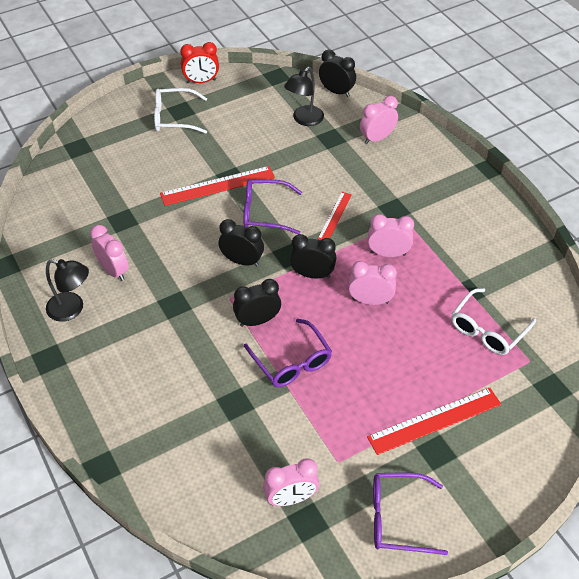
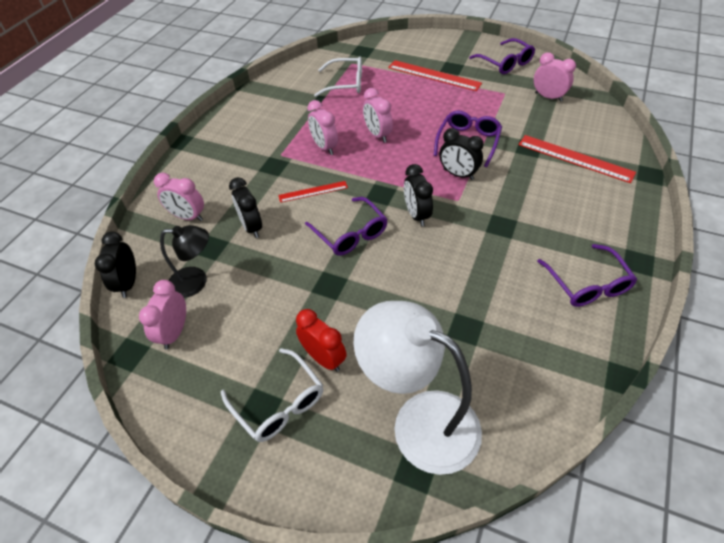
camera: 125 degrees left, 0 degrees up
(72, 309) = (587, 284): black lamp -> purple glasses
(97, 164) = (420, 421): none -> white lamp
(114, 270) = (521, 287): pink clock -> pink clock (174, 332)
(201, 81) = (186, 427): red clock -> red clock (324, 358)
(217, 186) = (349, 287): red ruler -> red ruler (575, 158)
(312, 274) = (386, 172): black clock -> black clock (251, 227)

